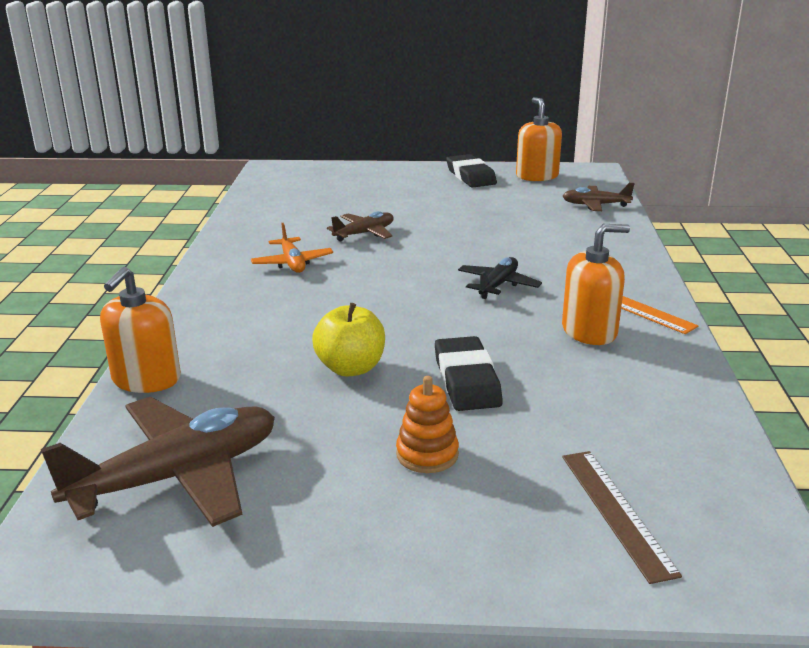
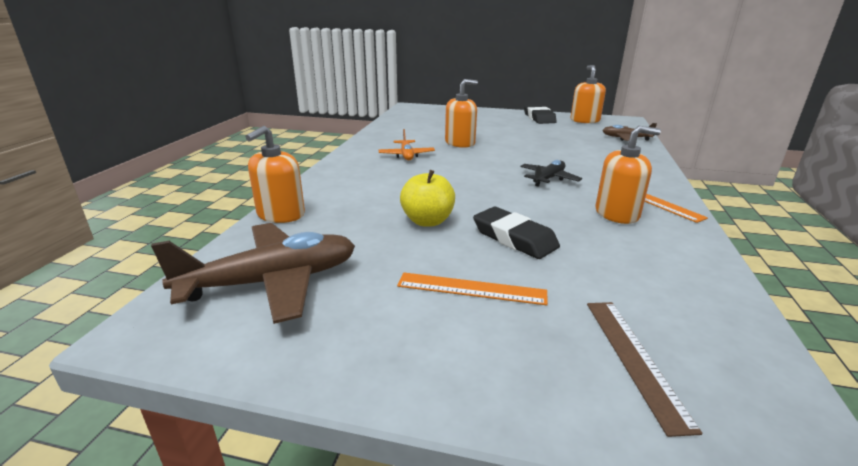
camera: 10 degrees right, 0 degrees up
(364, 233) = (460, 143): brown plane -> orange soap dispenser
(427, 454) = (471, 289): orange stacking toy -> orange ruler
(466, 380) = (514, 238): black eraser -> black eraser turned 45 degrees counterclockwise

